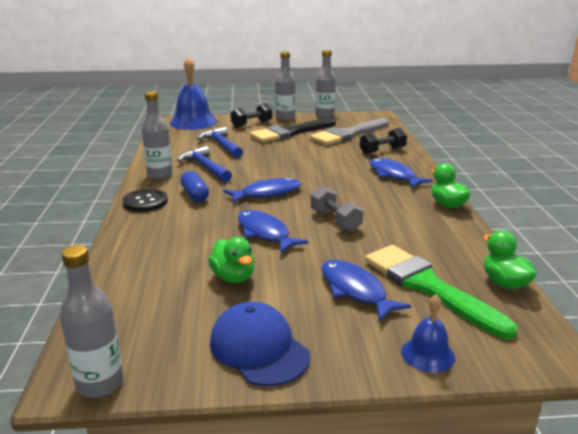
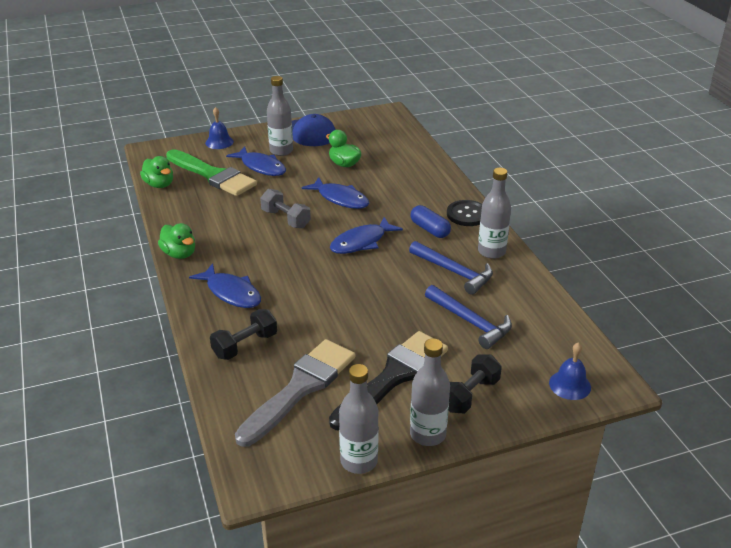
camera: 165 degrees right, 10 degrees up
(100, 383) = (375, 113): grey bottle -> grey bottle (281, 151)
(193, 122) = (570, 385): blue bell -> blue bell, size x0.51

